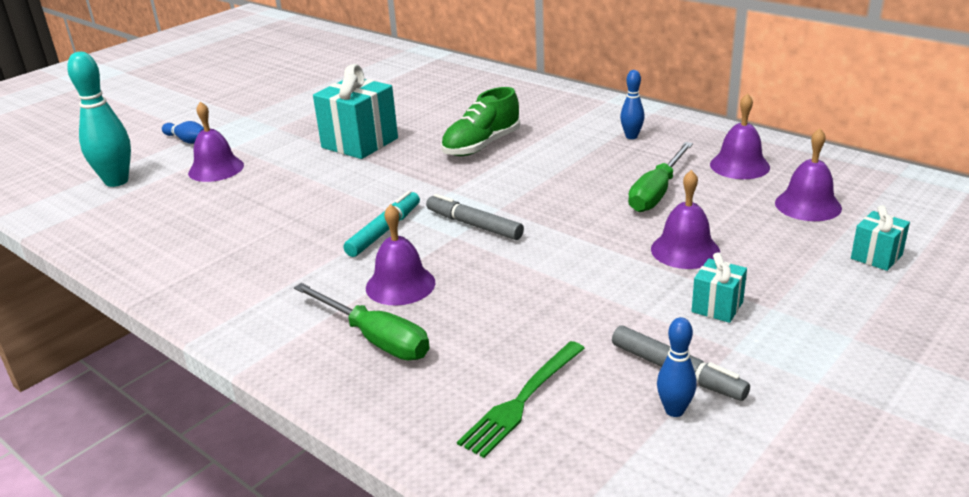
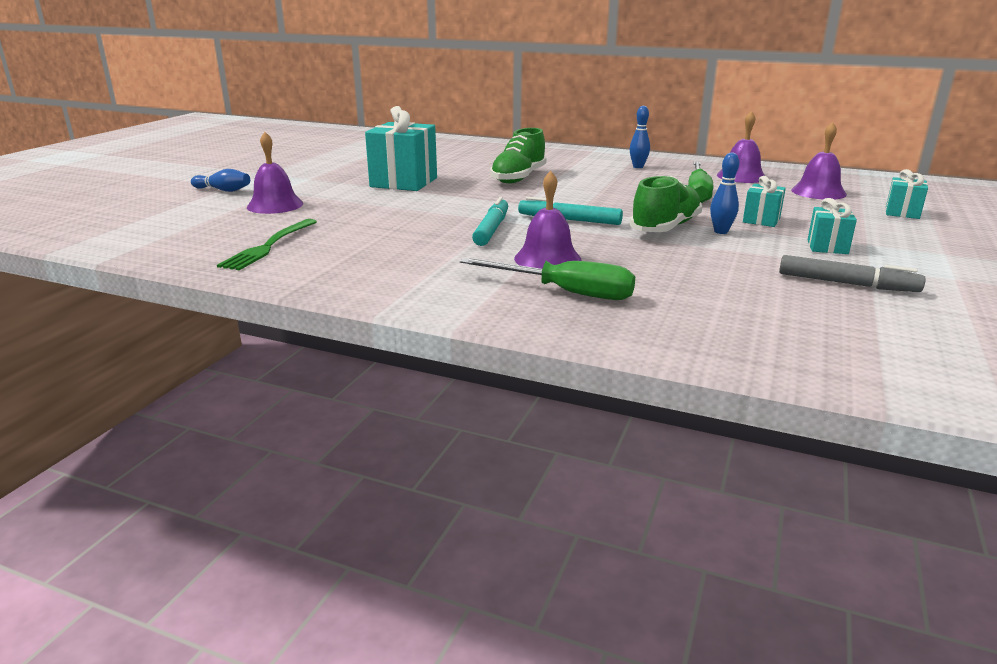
camera: 20 degrees left, 5 degrees down
(116, 181) = (172, 219): turquoise bowling pin -> none
(474, 225) = (569, 220): grey marker -> turquoise marker
(521, 401) = (746, 315): green fork -> green fork (268, 246)
(564, 250) = (665, 227): none -> green shoe
(674, 410) = (875, 305): blue bowling pin -> blue bowling pin (721, 231)
(685, 250) = (761, 220): purple bell -> turquoise gift

